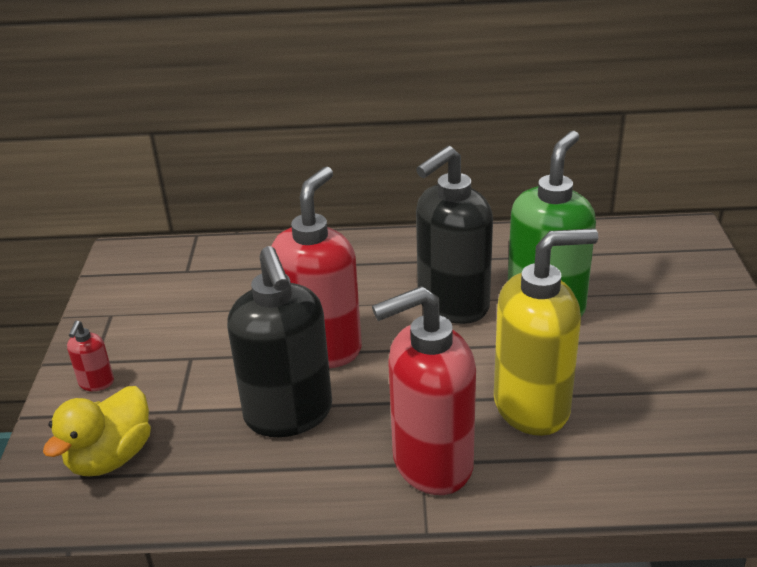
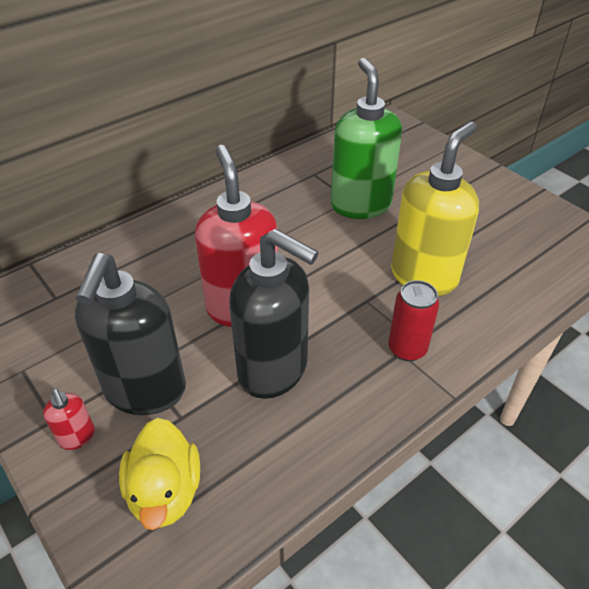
camera: 40 degrees left, 10 degrees up
(431, 463) = (407, 349): red soap dispenser -> red can
(452, 305) = (300, 230): black soap dispenser -> black soap dispenser (145, 390)

